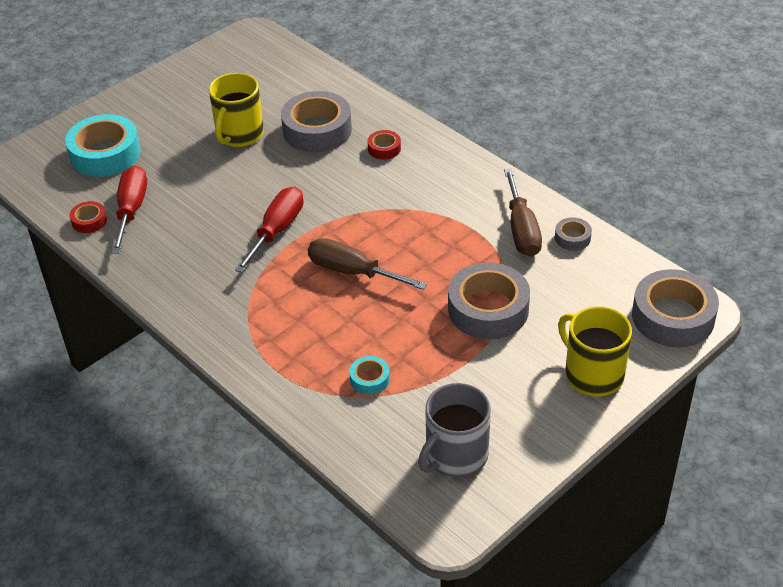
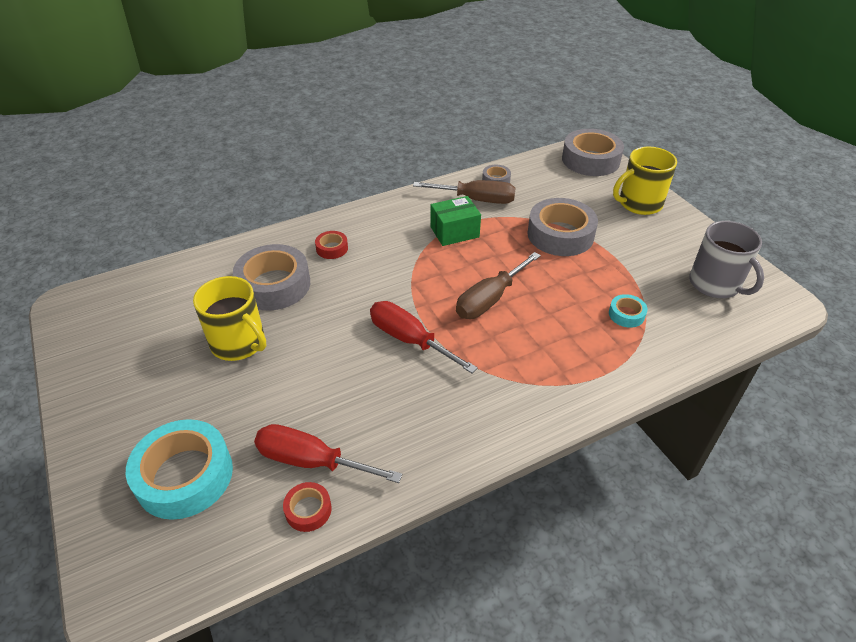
camera: 75 degrees left, 0 degrees up
(452, 225) = (454, 232): none -> green box

